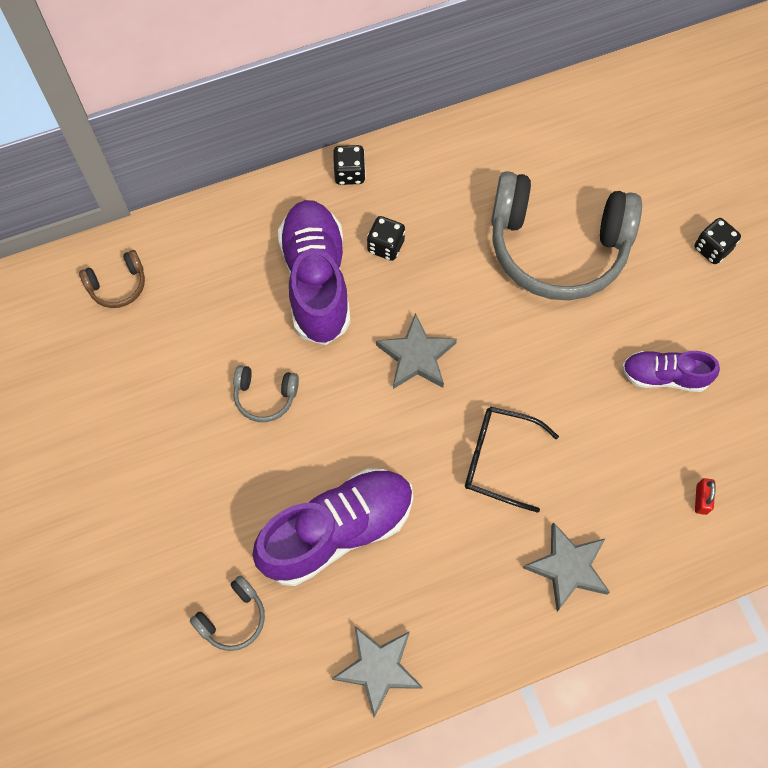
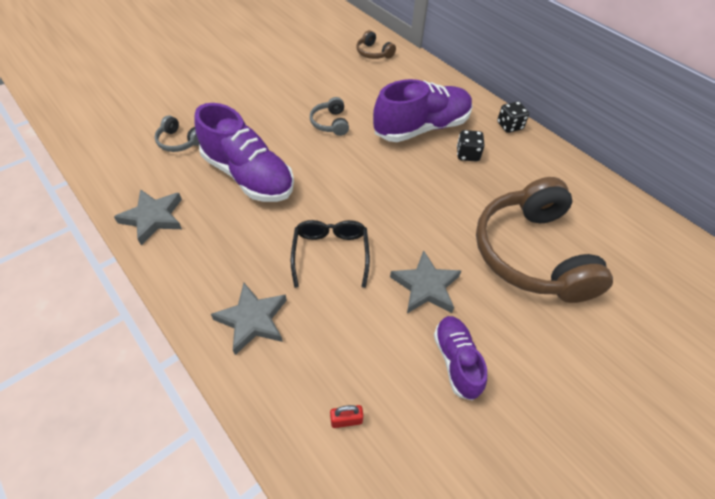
camera: 70 degrees right, 15 degrees down
(416, 356) = (392, 188): grey star -> grey star (425, 286)
(557, 246) = (532, 254): grey headphones -> brown headphones
(712, 249) = (611, 378): black dice -> none

